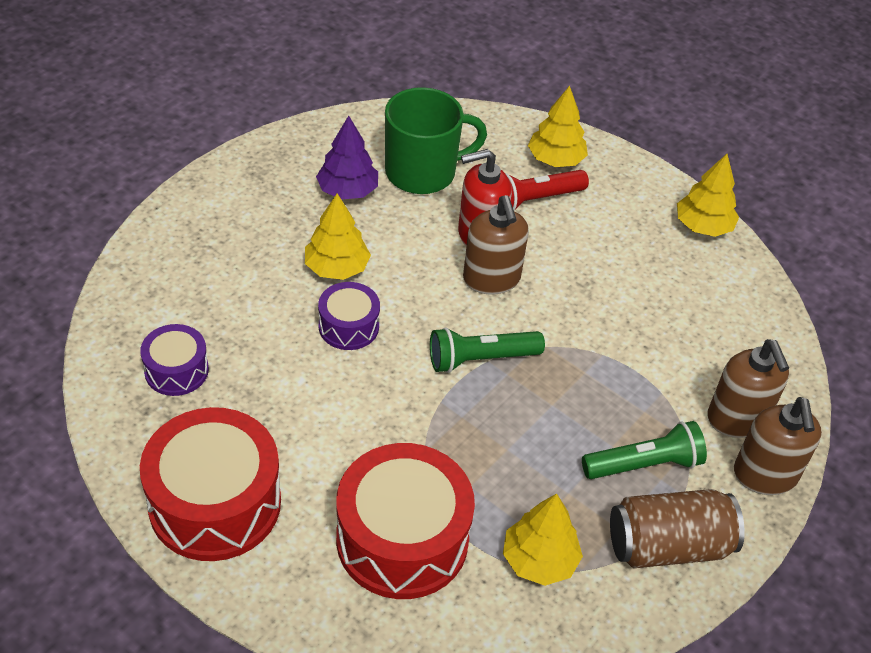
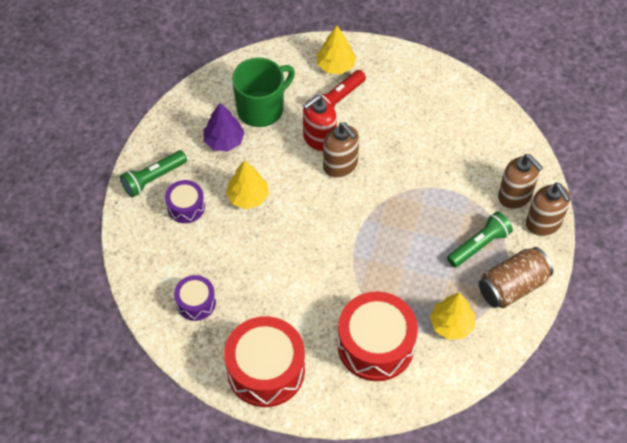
camera: 20 degrees left, 10 degrees up
(348, 326) = (276, 232): purple drum -> purple drum (186, 207)
(481, 359) = (361, 220): green flashlight -> green flashlight (153, 178)
(703, 226) = (442, 77): yellow tree -> none

